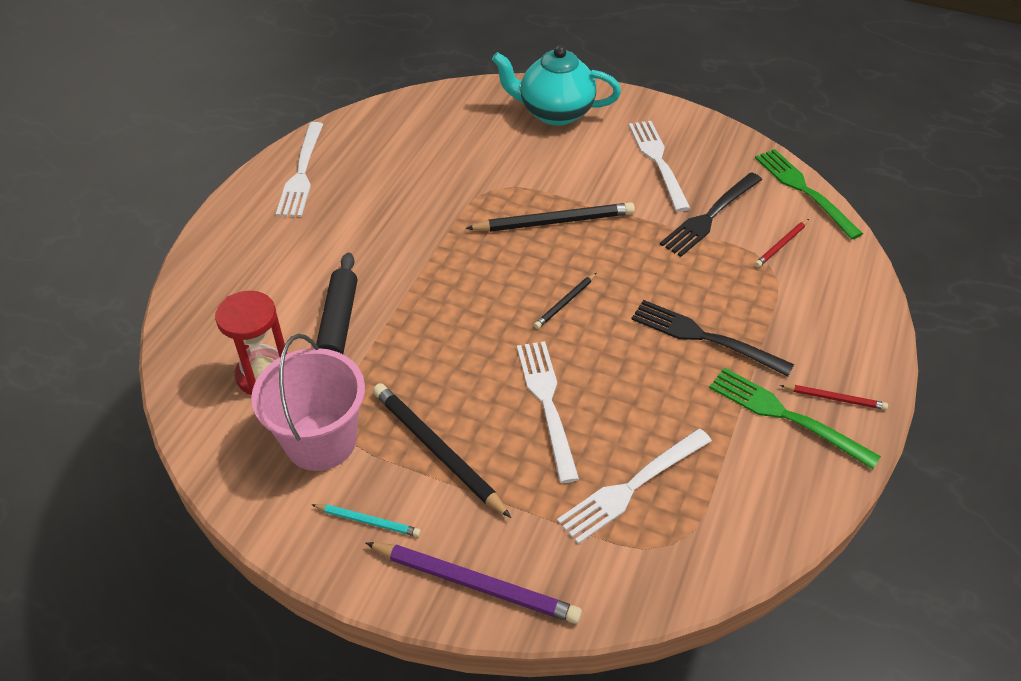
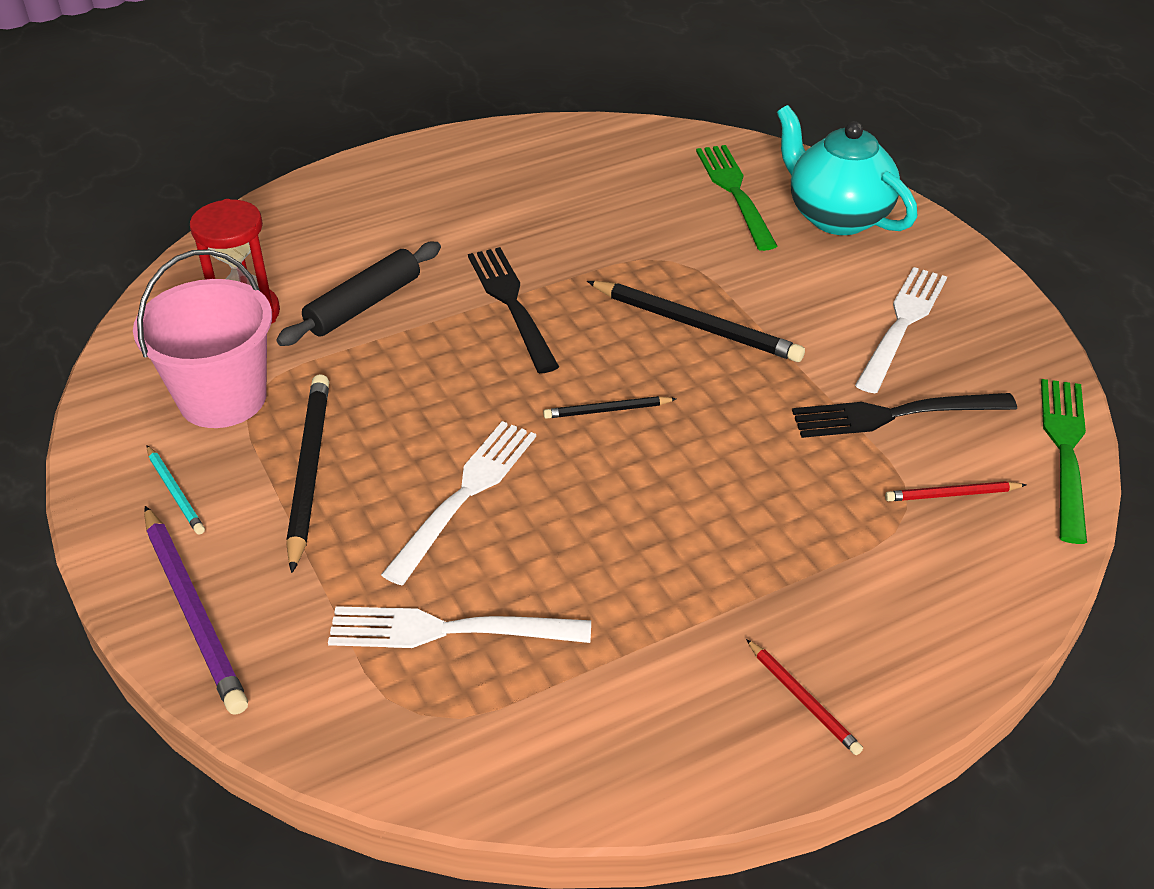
camera: 40 degrees right, 5 degrees down
(302, 173) = (495, 154): white fork -> none
(704, 337) = (722, 536): black fork -> black fork (511, 304)
(786, 416) = (715, 677): green fork -> green fork (735, 193)

